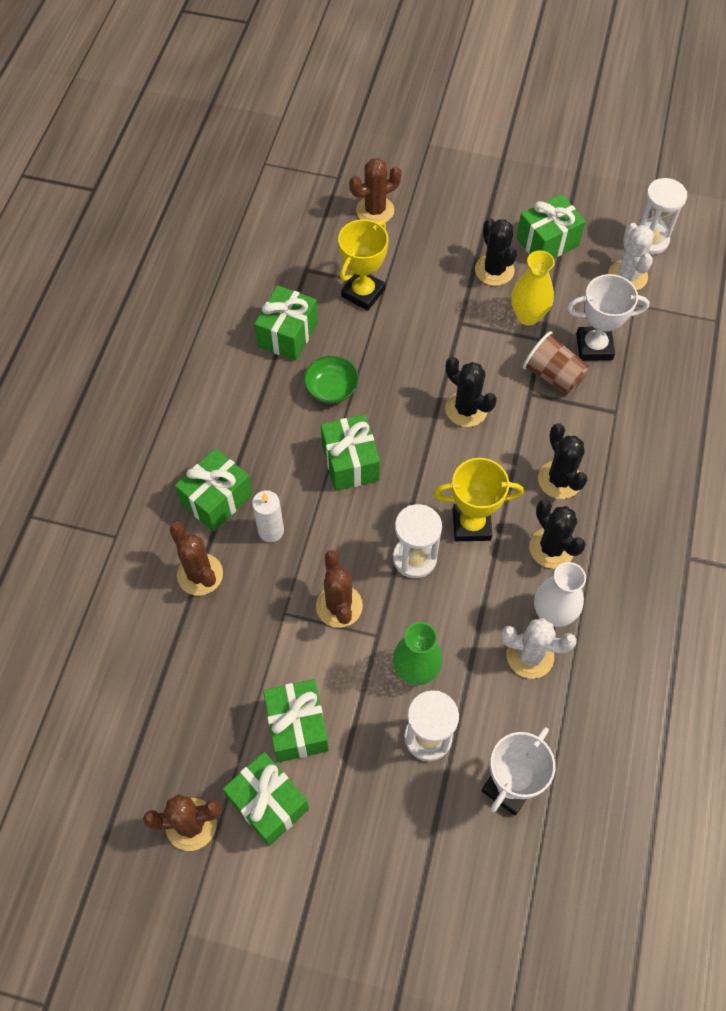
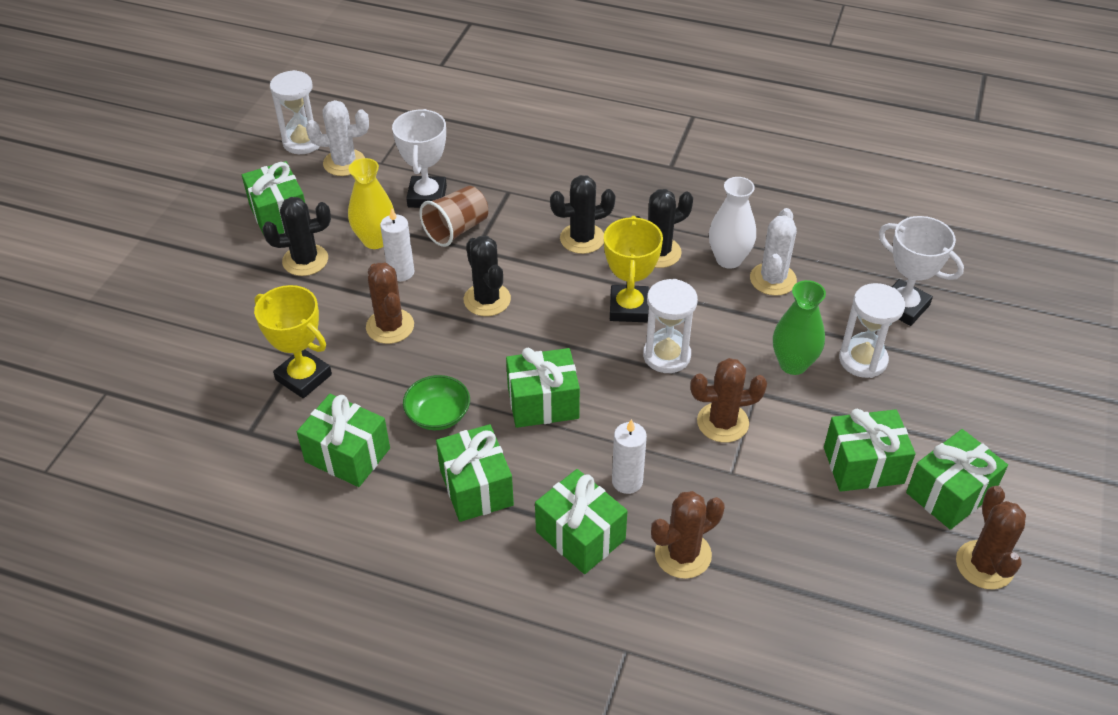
camera: 85 degrees left, 15 degrees down
(260, 423) = (476, 487): none -> green gift
(375, 210) = (177, 358): brown cactus -> brown cactus (390, 326)
(466, 409) = (487, 300): black cactus -> black cactus turned 75 degrees counterclockwise
(490, 340) = (401, 272): none -> white candle

